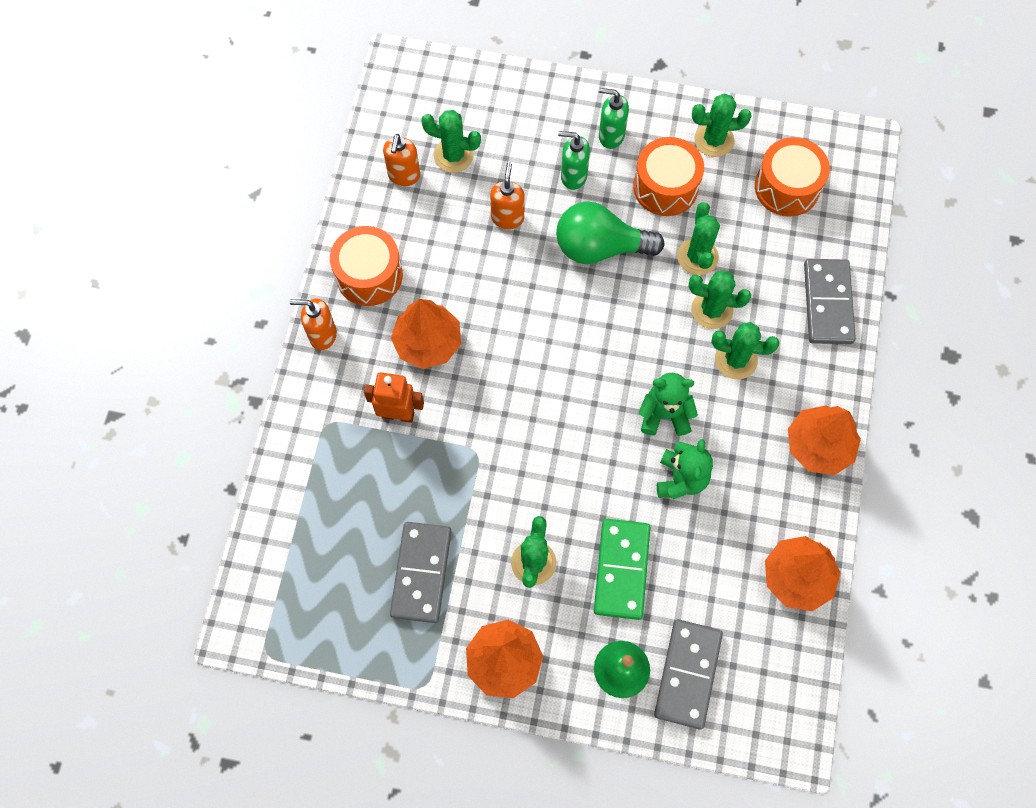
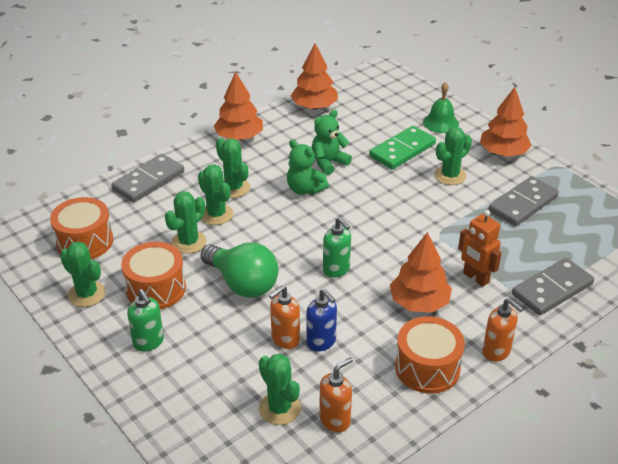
camera: 140 degrees left, 30 degrees down
(475, 237) = (321, 342): none -> blue soap dispenser
(573, 176) = (208, 335): green soap dispenser -> green soap dispenser (336, 270)
(688, 674) = (408, 106): grey domino -> grey domino (552, 289)

